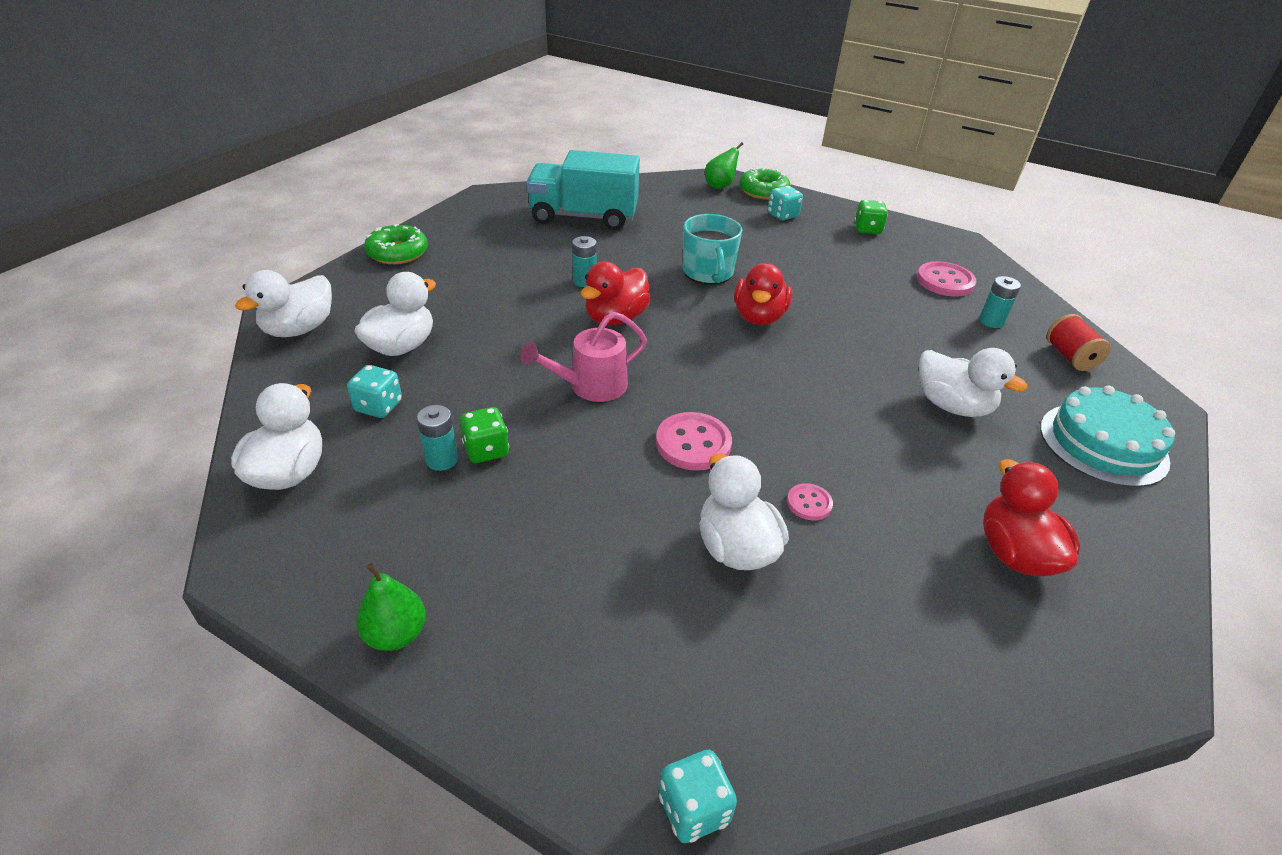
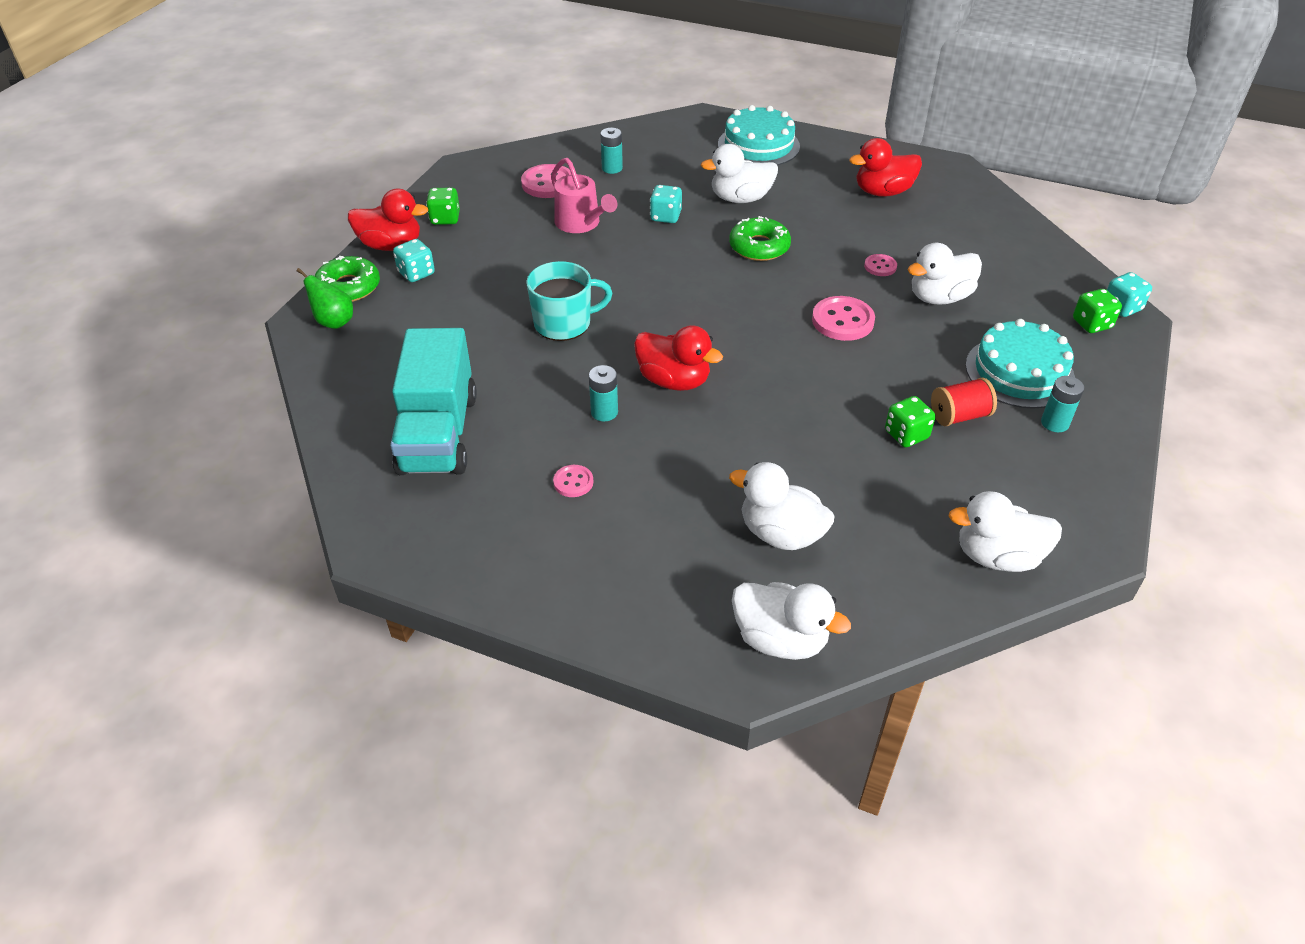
camera: 95 degrees left, 5 degrees up
(378, 406) = (883, 522): turquoise dice -> turquoise dice (665, 216)
(396, 634) = (1101, 441): green pear -> none
(397, 252) = (571, 600): green donut -> green donut (759, 247)
(442, 460) = (931, 459): turquoise battery -> turquoise battery (1054, 423)
(510, 262) = (573, 482): none -> pink button
(560, 588) = (1019, 372): none -> turquoise cake
(591, 386) = (792, 384): pink watering can -> pink watering can (581, 223)
(652, 733) = (1091, 324): none -> green dice
(759, 317) = (642, 289): red duck -> red duck (391, 245)
(952, 406) = (740, 199): white duck -> white duck turned 135 degrees counterclockwise
(1070, 357) = (654, 141): red spool -> red spool (959, 416)

